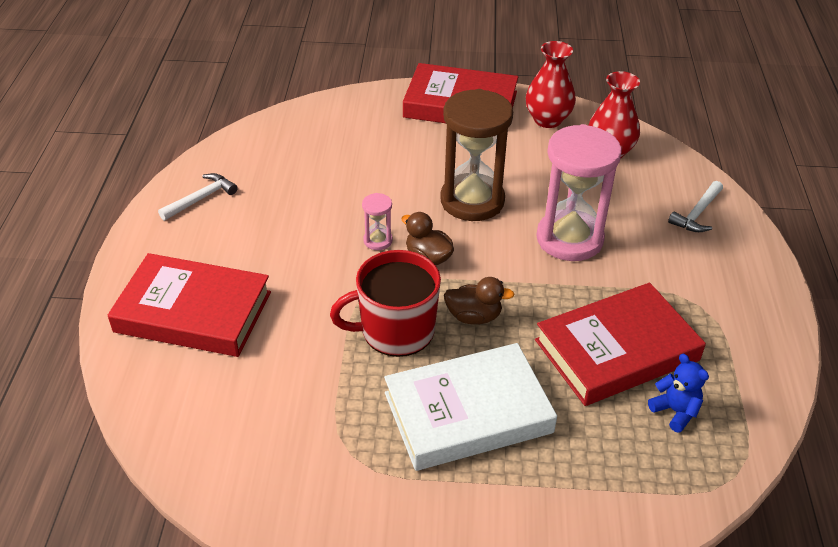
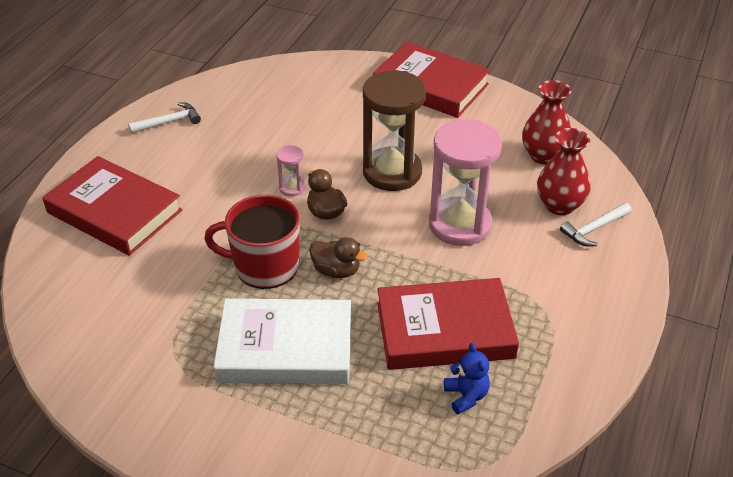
camera: 20 degrees right, 0 degrees up
(547, 120) = (502, 115): red vase -> red vase (559, 205)

